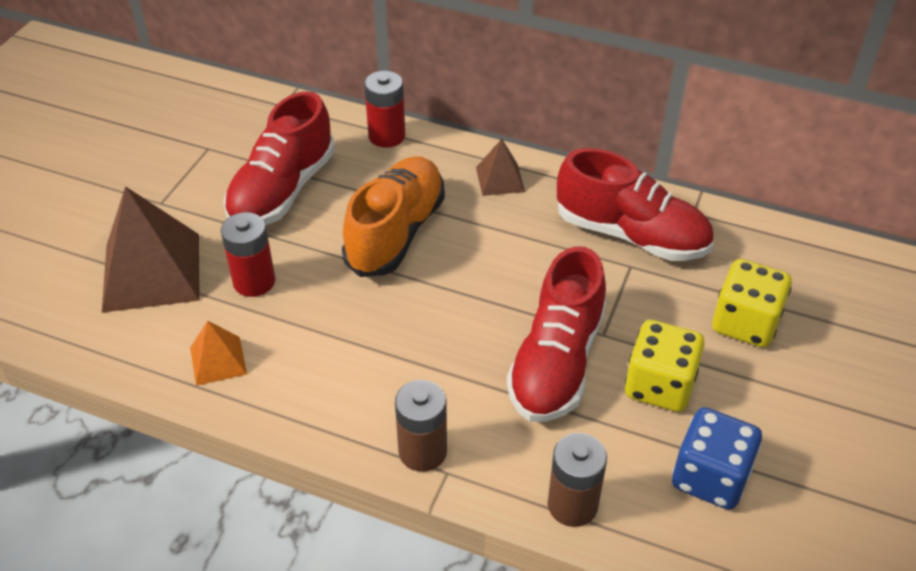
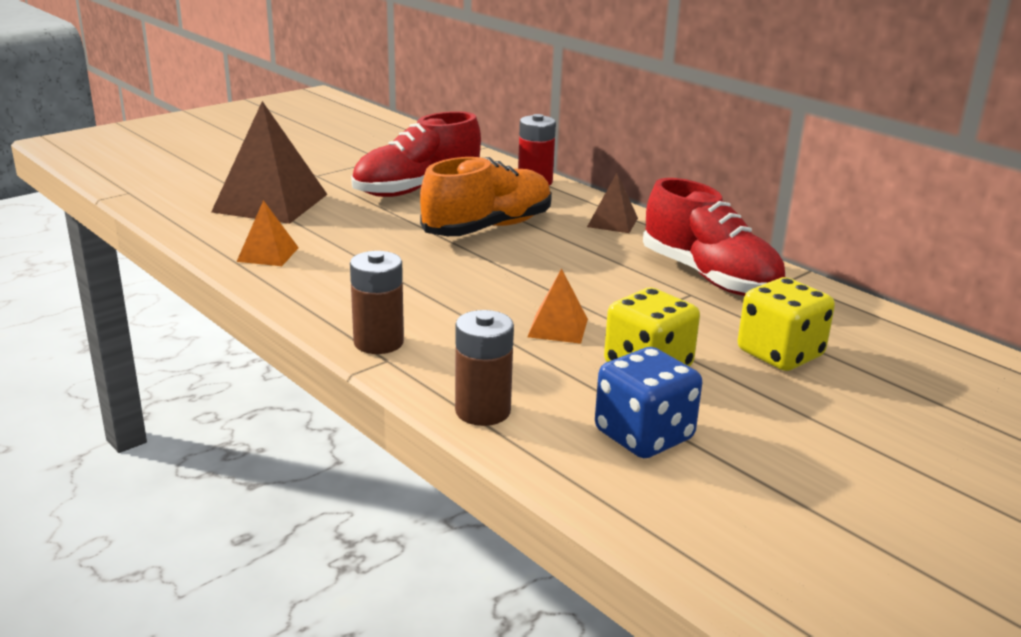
camera: 25 degrees right, 20 degrees down
(254, 281) = (342, 225): red battery -> none
(556, 362) = (557, 328): red shoe -> orange pyramid

